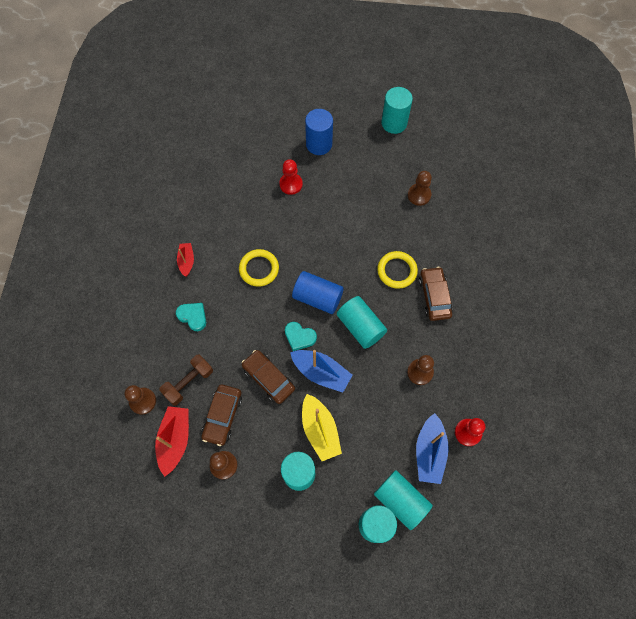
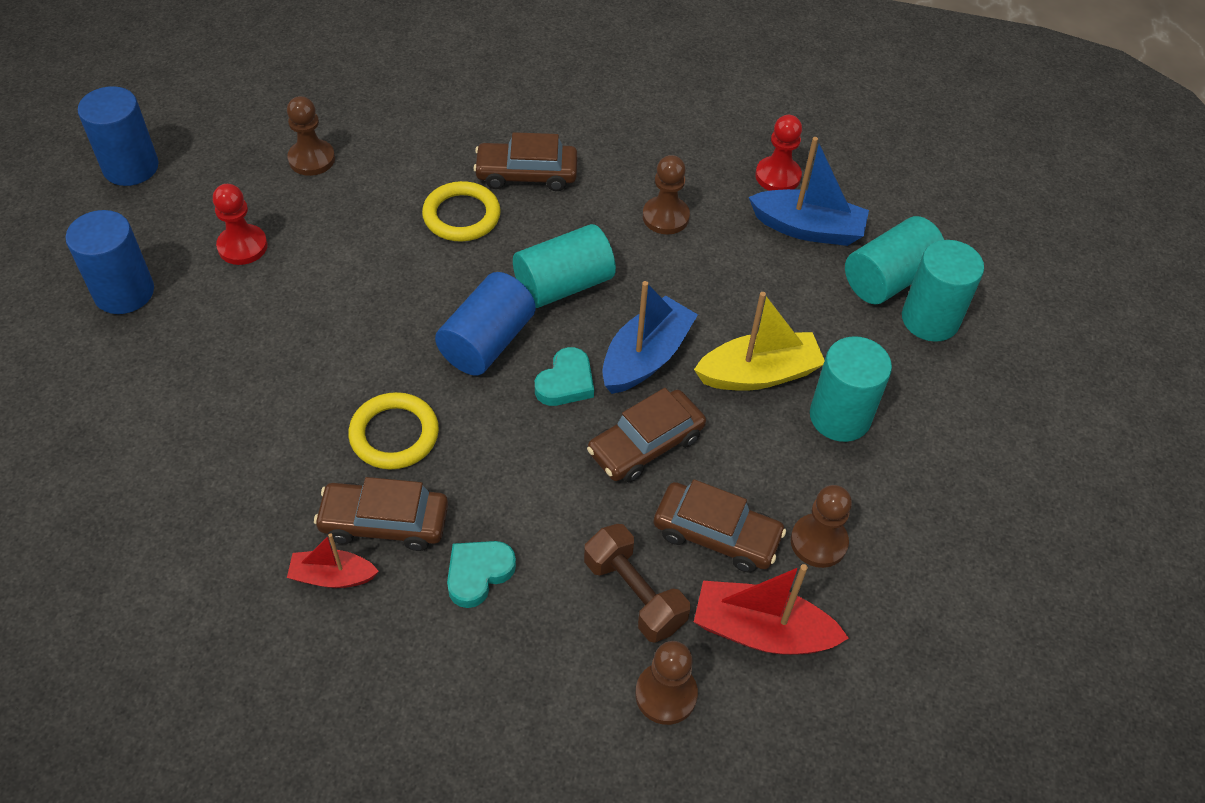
camera: 85 degrees left, 15 degrees down
(214, 275) = (384, 522): none -> brown car
(291, 184) = (204, 353): red pawn -> red pawn (242, 246)
(394, 123) = (131, 167): turquoise cylinder -> blue cylinder

